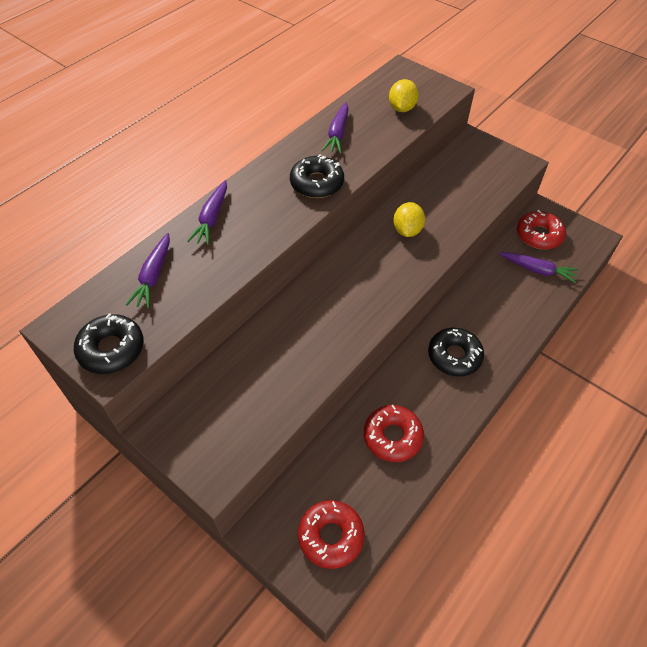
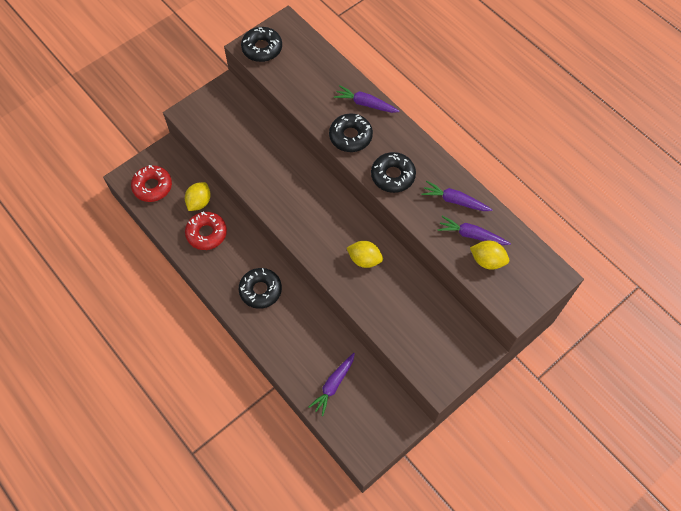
camera: 100 degrees right, 10 degrees up
(153, 276) = (316, 69): purple carrot -> purple carrot (471, 235)
(266, 226) = (350, 136): none -> black donut
(345, 458) = (199, 202): none -> yellow lemon
(539, 235) = (375, 402): red donut -> none

